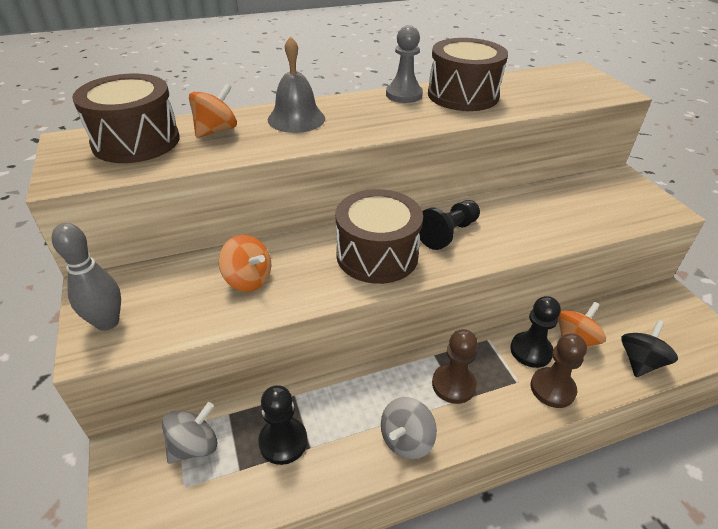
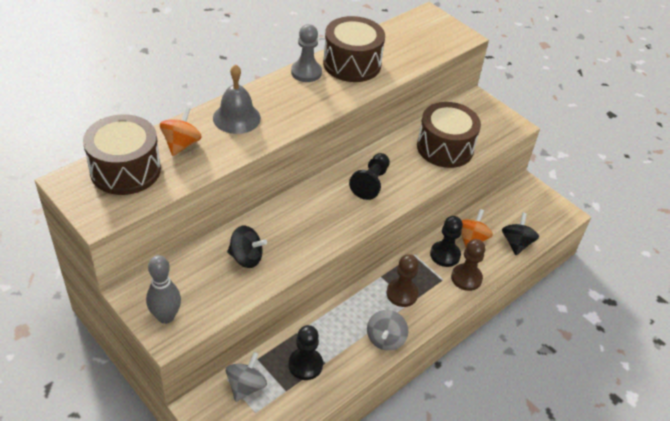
camera: 25 degrees left, 5 degrees up
(248, 280) = (246, 258): orange spinning top -> black spinning top
(377, 255) = (328, 214): brown drum -> brown drum (445, 148)

